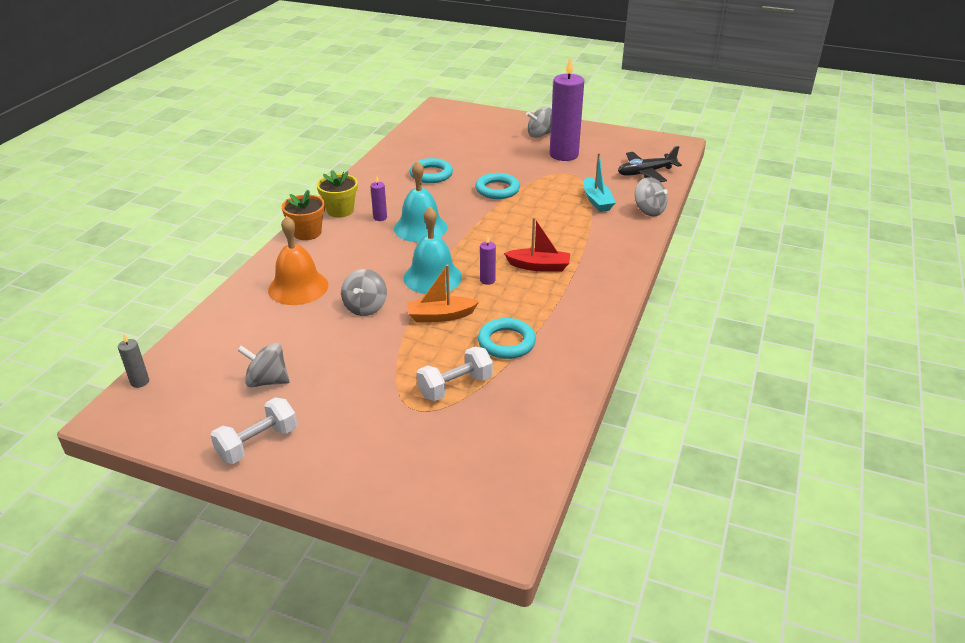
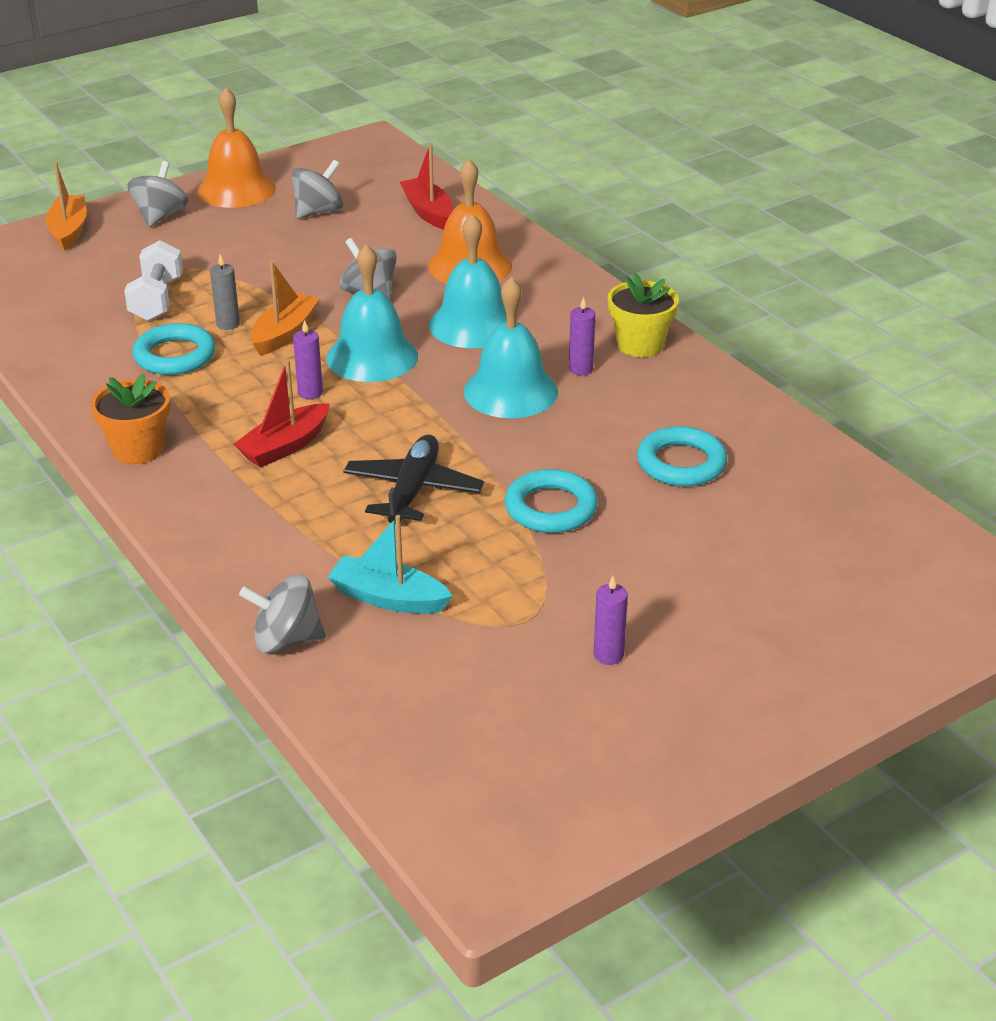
camera: 125 degrees right, 0 degrees up
(140, 382) = (407, 158): grey candle -> grey candle (228, 324)
(232, 332) = (428, 212): none -> red boat
(257, 443) = (236, 189): white dumbbell -> orange bell
(307, 233) = (601, 304): orange flower pot -> orange flower pot (138, 449)
(367, 261) = (473, 324): none -> turquoise bell
(403, 498) = (69, 230): none -> orange boat
(540, 134) = (737, 671): grey spinning top -> grey spinning top (160, 216)
(564, 155) = (608, 655): purple candle -> purple candle, size x0.42
(646, 172) = (417, 726): black plane -> black plane (412, 490)

